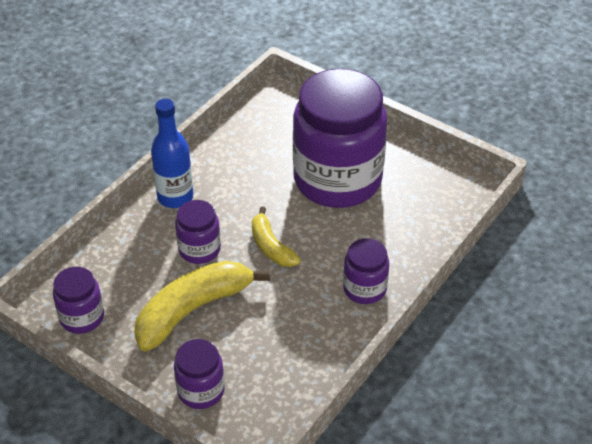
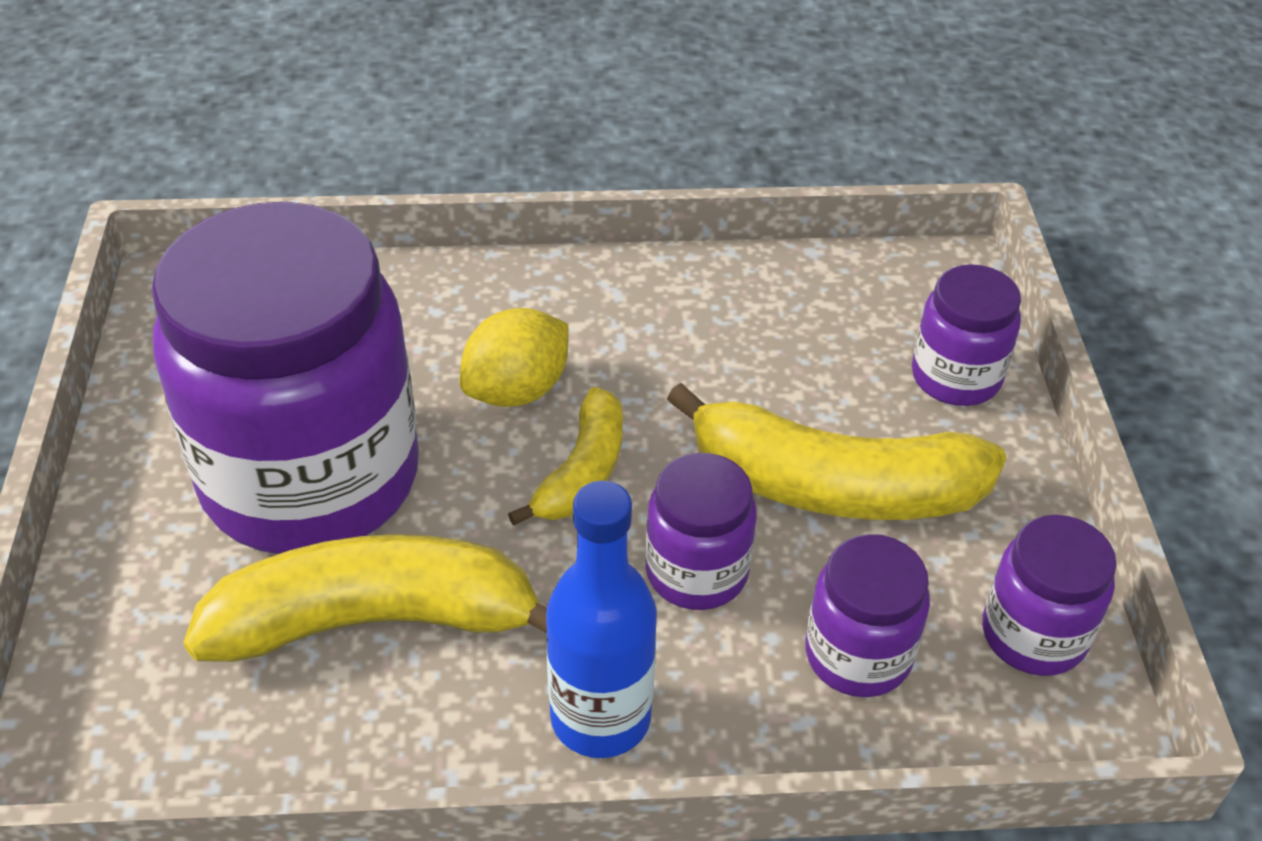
camera: 130 degrees left, 0 degrees up
(262, 168) = (375, 621): none -> yellow banana
(328, 251) = (517, 390): none -> yellow lemon
(364, 289) = (557, 306): purple jar -> purple jar (858, 655)

